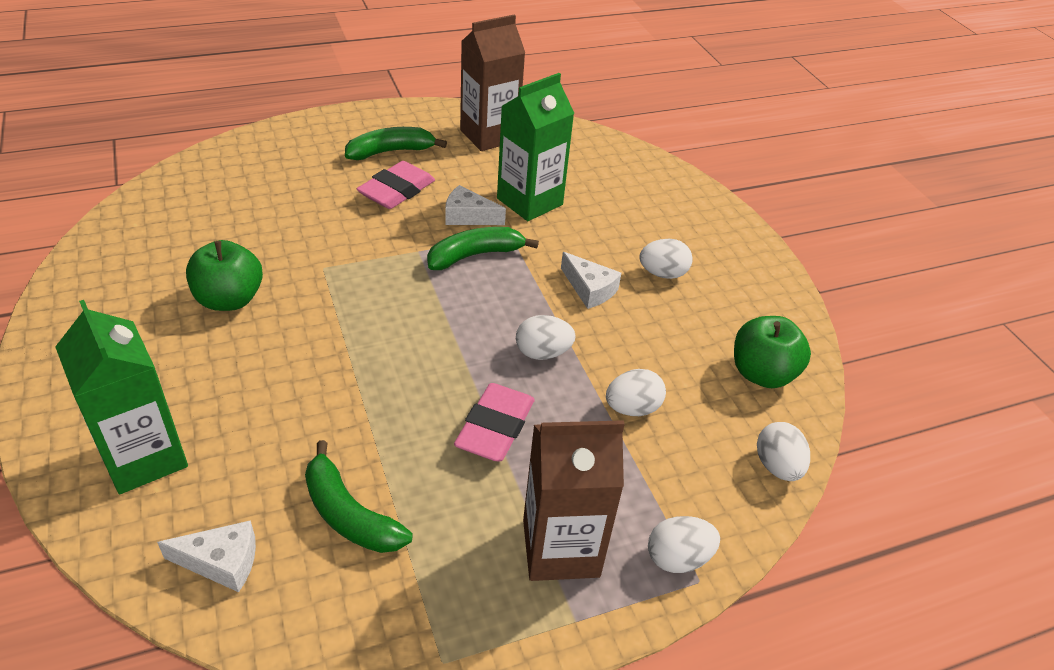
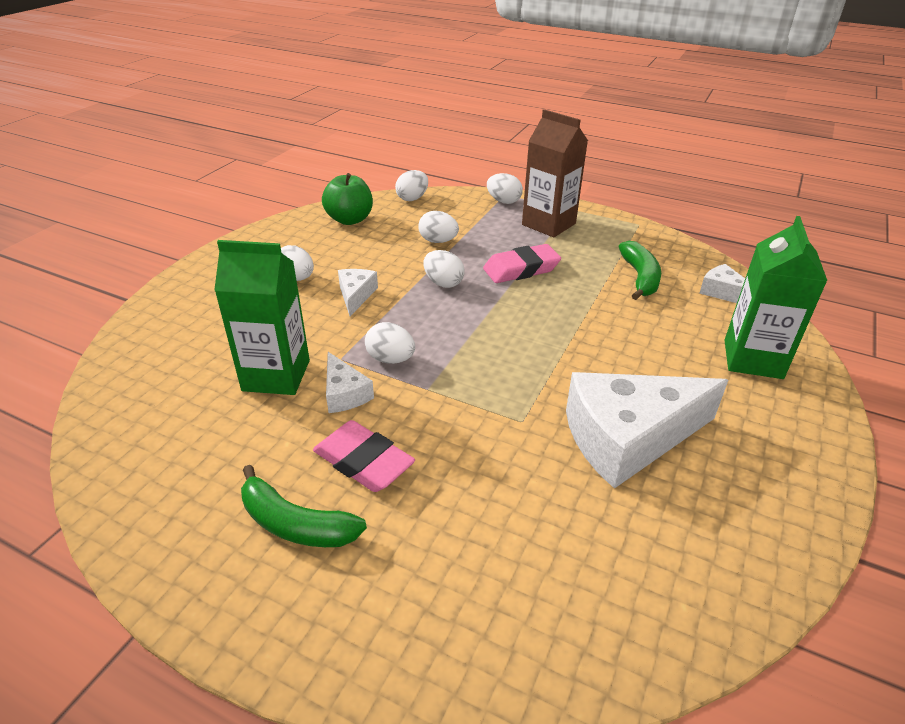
camera: 130 degrees left, 5 degrees down
(229, 299) = (628, 438): green apple -> white cheese
(397, 191) = (363, 462): pink eraser -> pink eraser turned 45 degrees clockwise
(475, 255) = (390, 359): green banana -> white egg
(489, 136) = (171, 473): brown carton -> none

